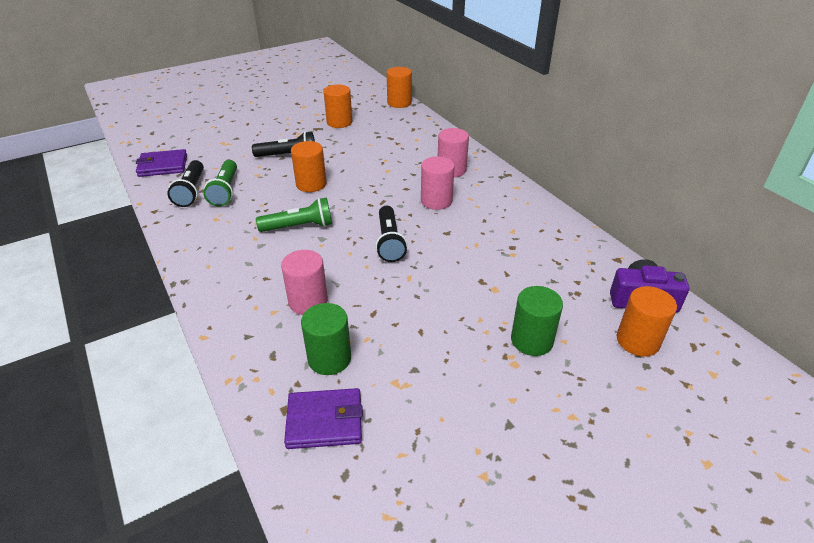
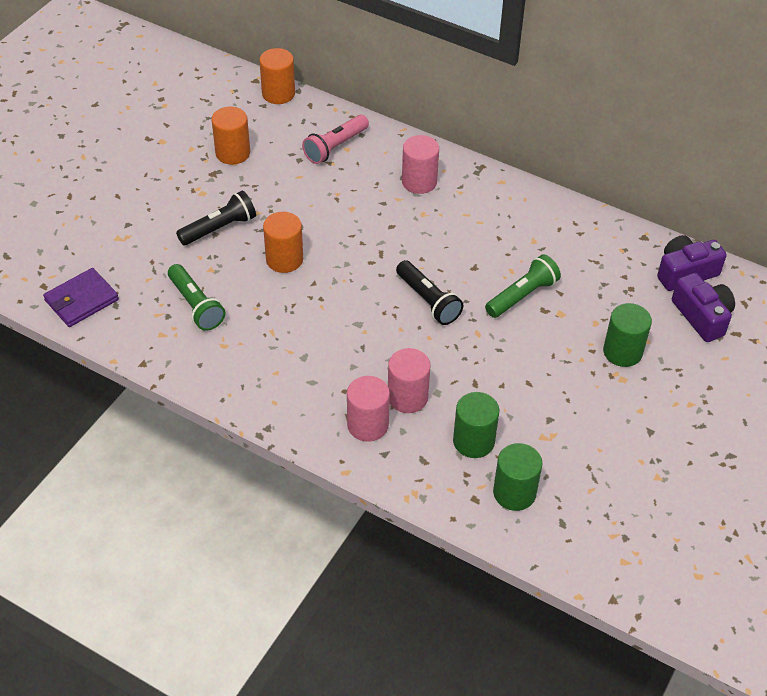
camera: 30 degrees left, 10 degrees up
(191, 191) = (157, 322): black flashlight -> none
(299, 227) = (323, 319): green flashlight -> green flashlight (522, 295)
(324, 421) = (514, 493): purple wallet -> green cylinder
(409, 136) = (335, 147): none -> pink flashlight
(436, 201) = (435, 231): pink cylinder -> pink cylinder (368, 425)
(637, 341) = (702, 316): orange cylinder -> purple camera

